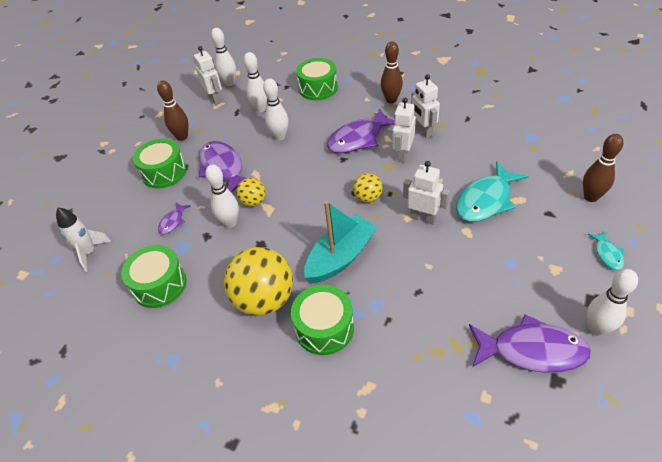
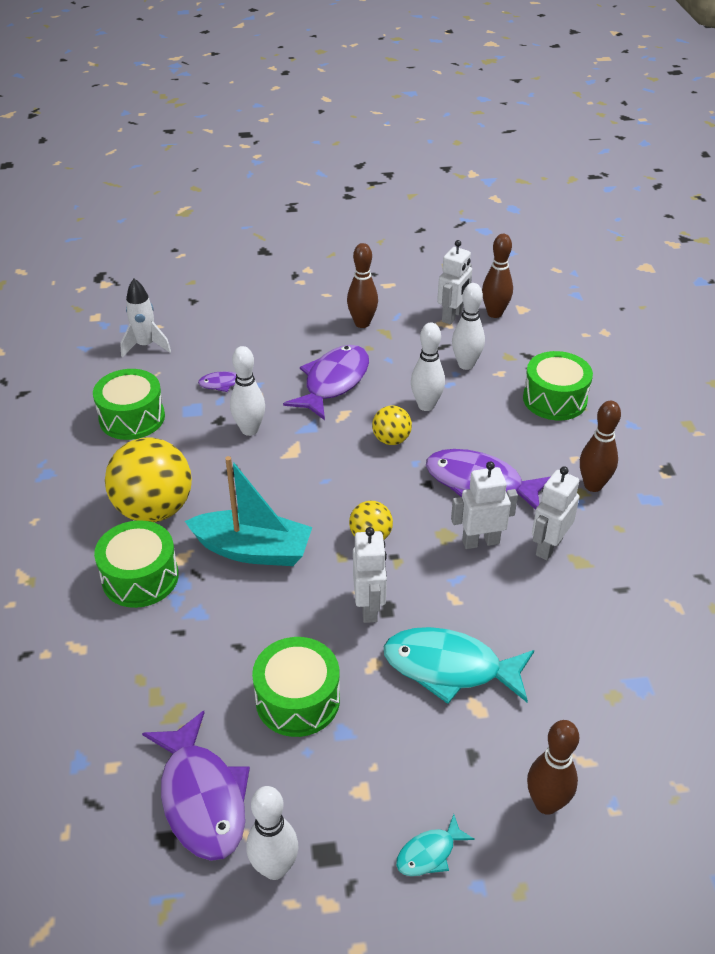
camera: 55 degrees right, 5 degrees down
(164, 172) = (294, 339): green drum -> green drum (297, 699)
(229, 83) = (494, 313): white bowling pin -> brown bowling pin
(253, 202) = (295, 434): yellow ball -> yellow ball (391, 440)

